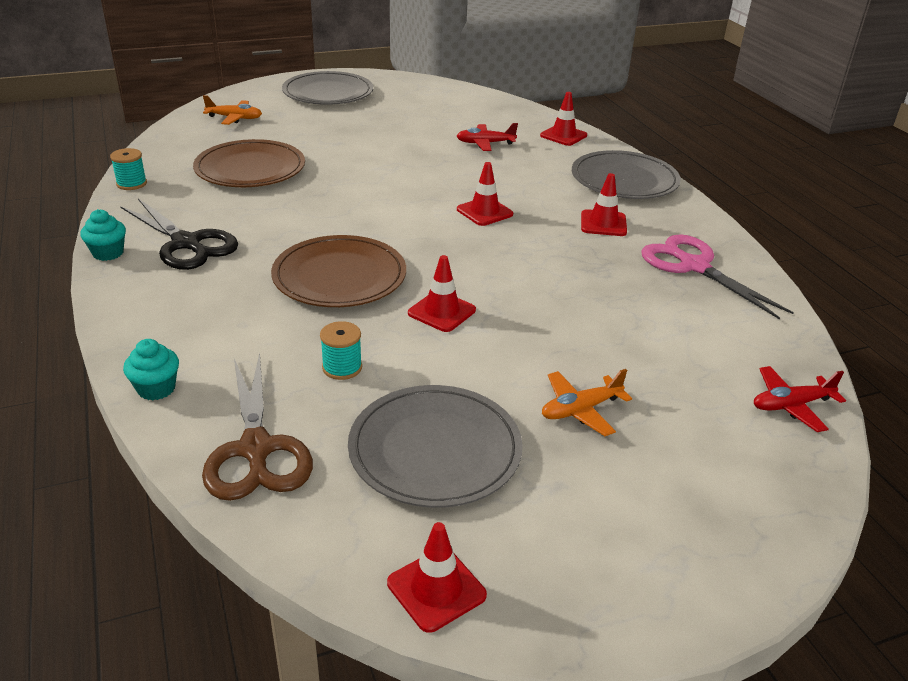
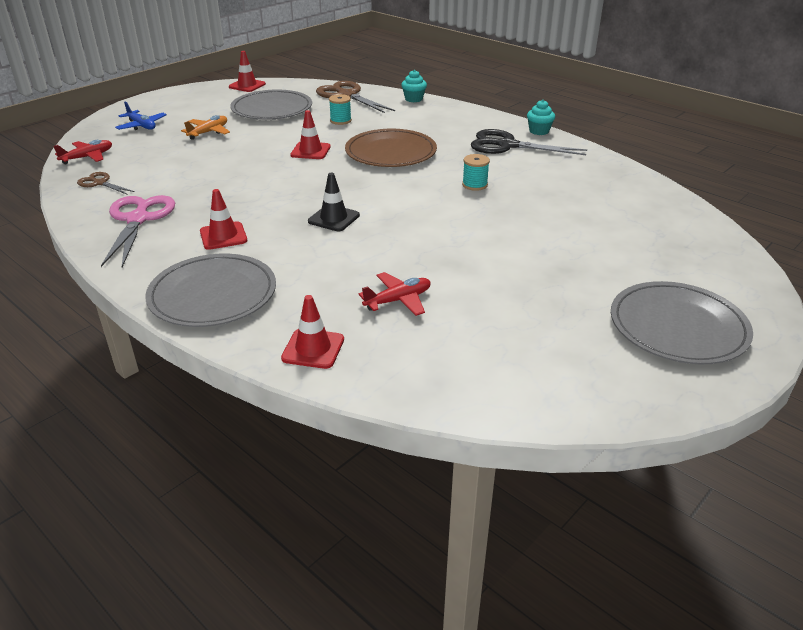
camera: 155 degrees right, 0 degrees up
(131, 184) = (619, 167): turquoise spool -> turquoise spool (474, 185)
(234, 118) = (685, 249): orange plane -> none
(250, 169) = (566, 201): brown plate -> none
(484, 212) = (334, 218): red traffic cone -> black traffic cone
(694, 266) = (138, 219): pink scissors -> pink scissors turned 120 degrees counterclockwise
(707, 476) = (142, 126): none -> blue plane
(754, 338) = (100, 183): none -> brown scissors

